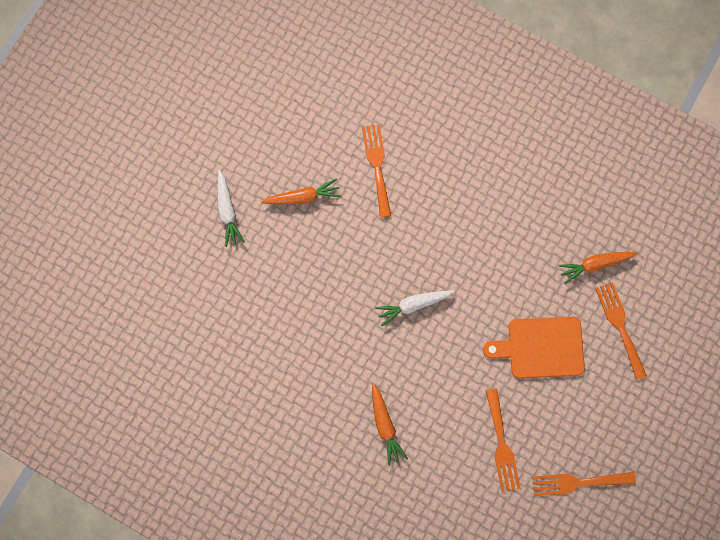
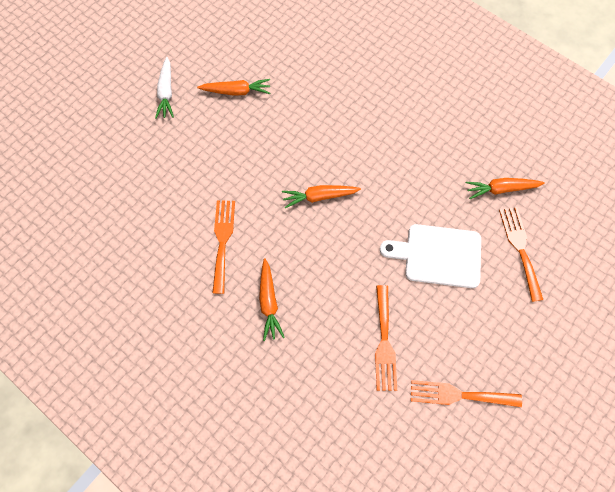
camera: 10 degrees right, 10 degrees down
(377, 166) = (309, 77): orange fork -> orange fork (222, 241)
(413, 305) = (319, 197): white carrot -> orange carrot
(541, 347) = (438, 255): orange cutting board -> white cutting board

